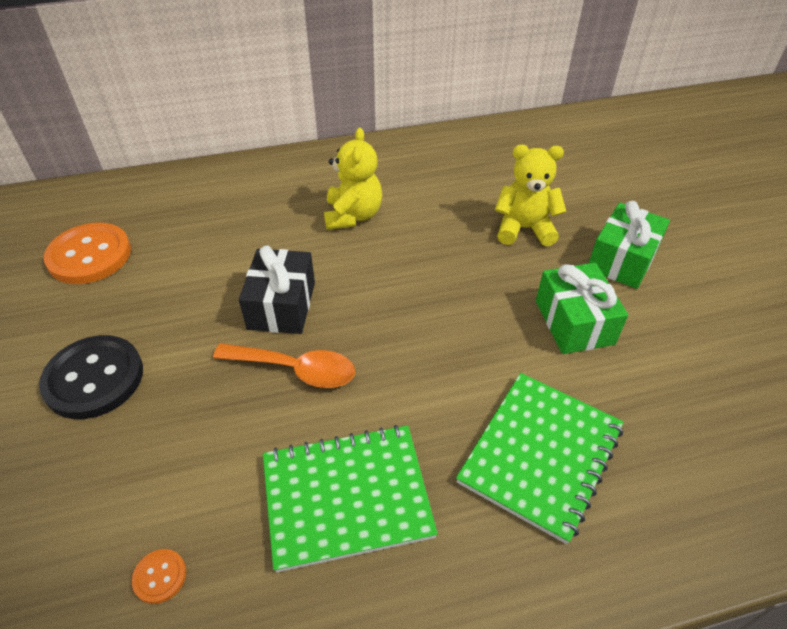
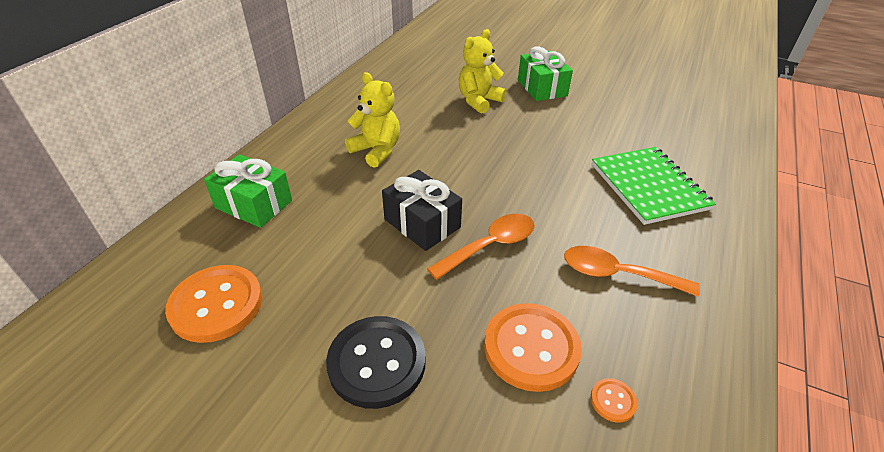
camera: 50 degrees left, 5 degrees down
(183, 474) = (531, 348): none -> orange button
(346, 496) = (617, 274): green notebook -> orange spoon
(574, 322) = (569, 126): green gift -> green gift (254, 204)

